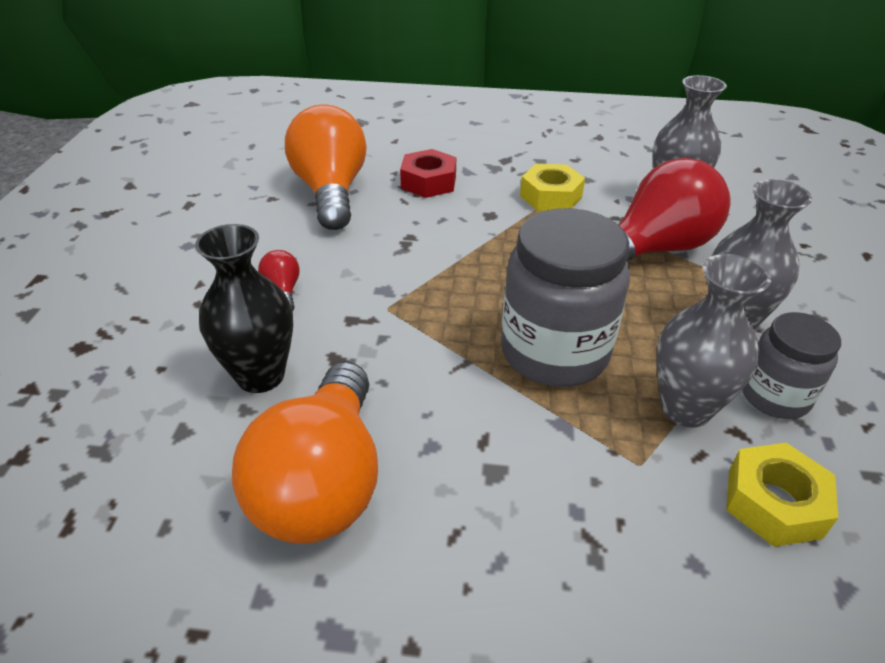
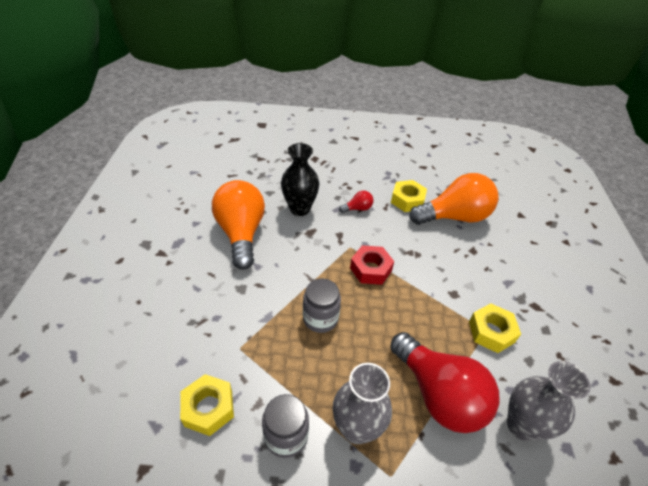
camera: 85 degrees right, 5 degrees up
(277, 231) = (407, 200): none -> yellow nut
(323, 482) = (241, 233): orange light bulb -> orange light bulb turned 75 degrees clockwise
(428, 182) = (484, 261): red nut -> red nut (371, 269)
(554, 352) = (320, 318): grey jar -> grey jar, size x0.58
(685, 408) = (277, 379): grey vase -> none

